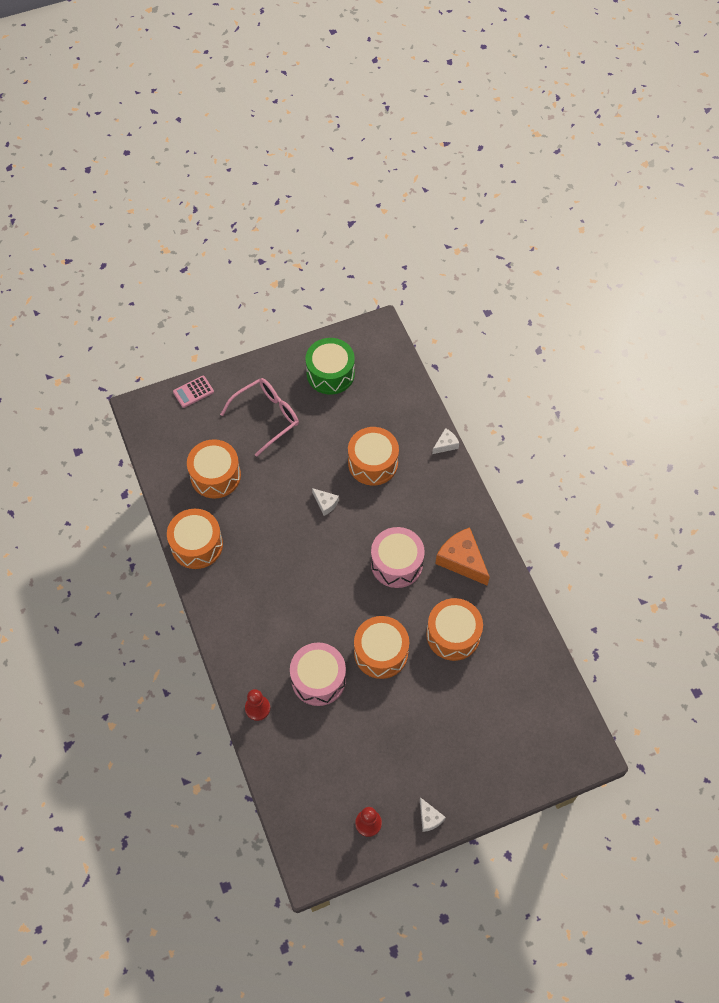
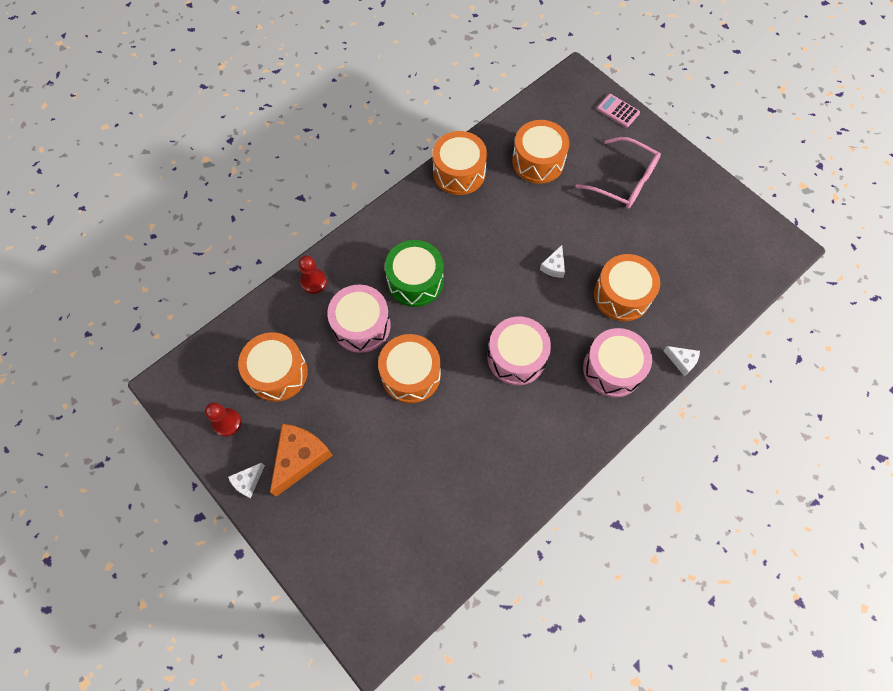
camera: 70 degrees right, 5 degrees up
(330, 374) = (705, 220): green drum -> green drum (415, 281)
(433, 496) = (612, 369): none -> pink drum
(453, 635) = (458, 441): orange drum -> orange drum (277, 373)
(462, 560) = (549, 423): orange cheese -> orange cheese (300, 458)

